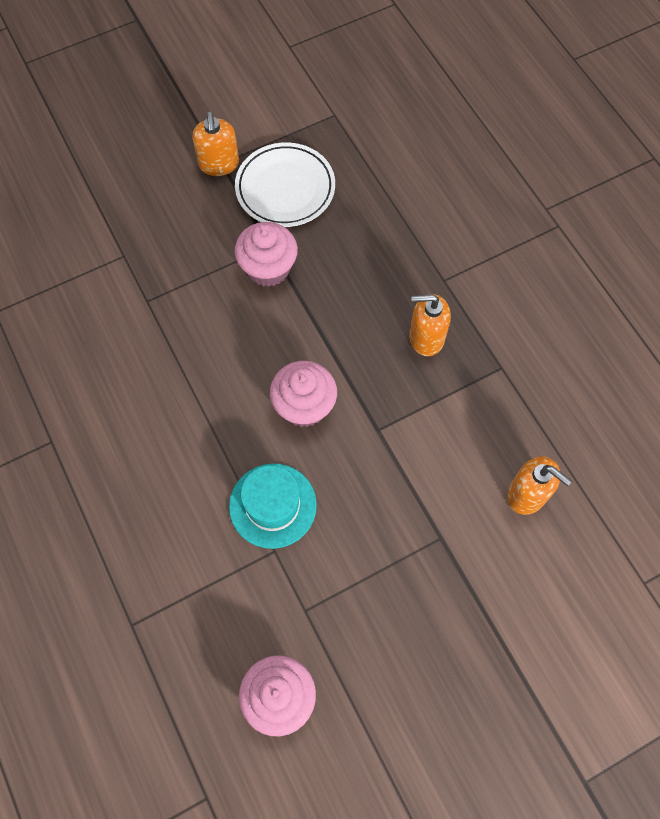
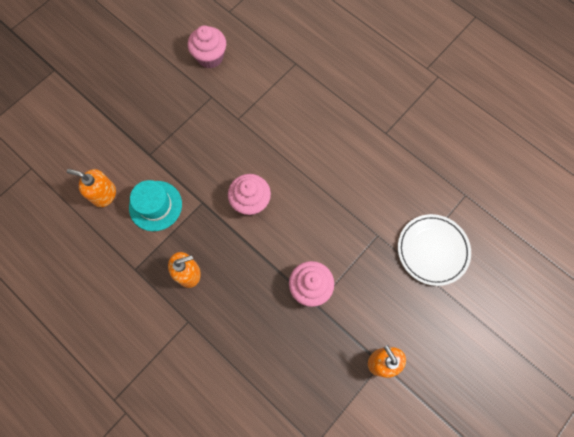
camera: 160 degrees right, 5 degrees up
(272, 505) = (247, 140): turquoise hat -> turquoise hat (155, 205)
(285, 188) = (325, 357): white plate -> white plate (432, 250)

